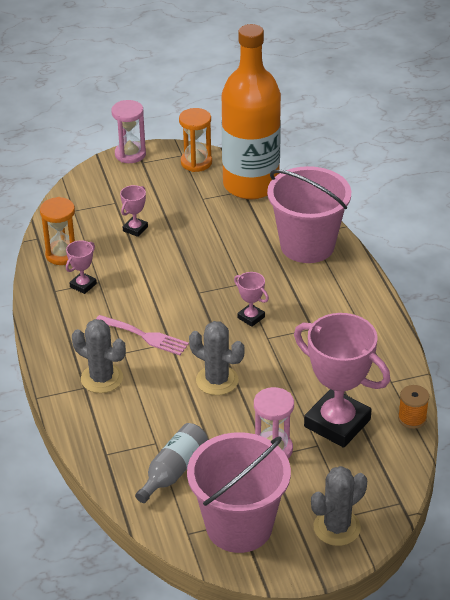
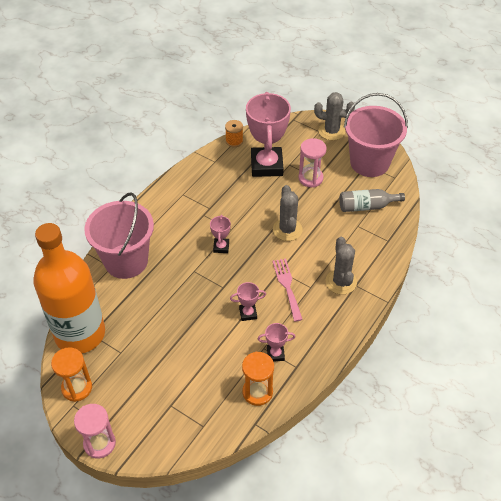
camera: 130 degrees left, 10 degrees up
(135, 229) = (190, 368): pink trophy -> pink trophy (248, 313)

